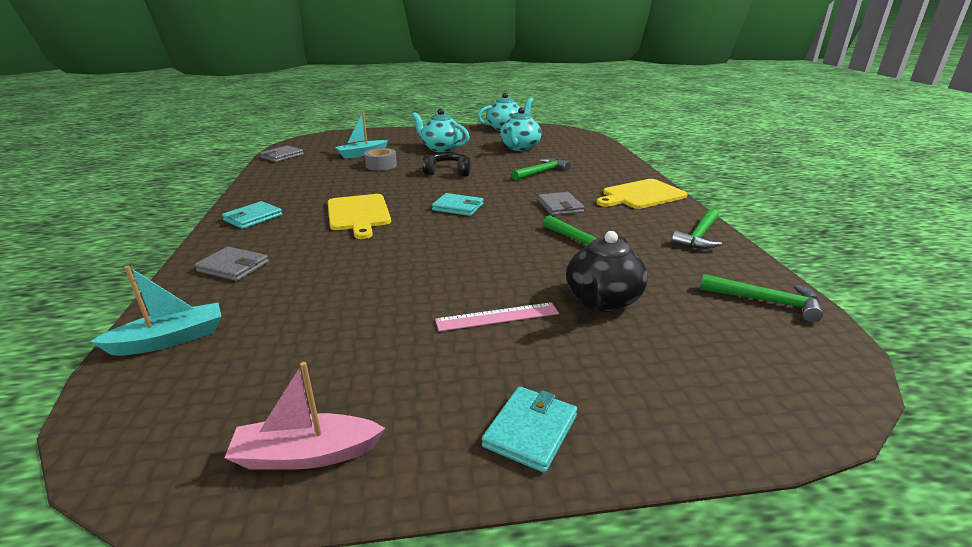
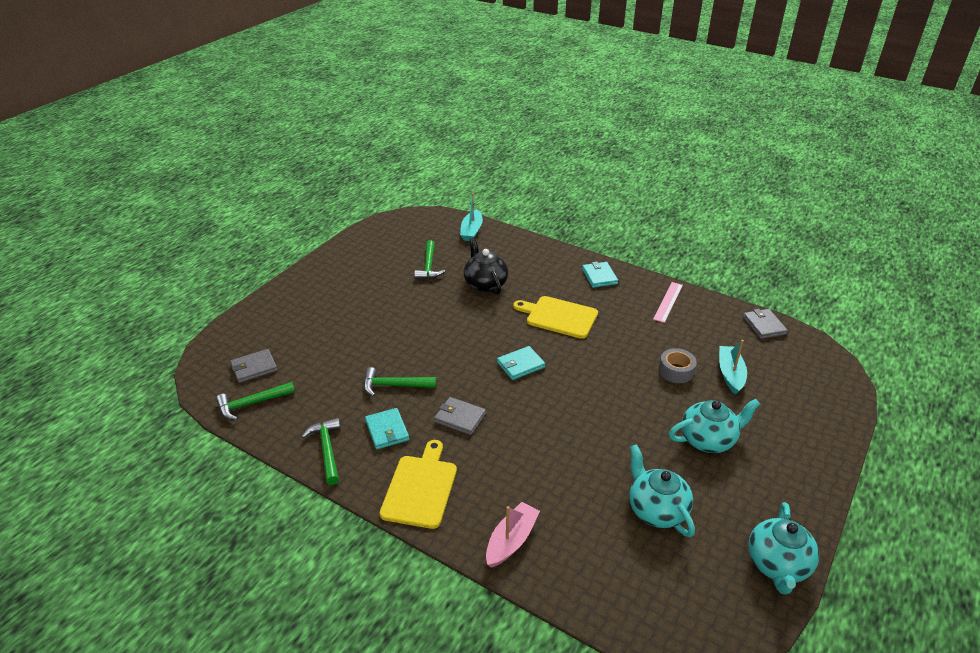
camera: 130 degrees right, 10 degrees up
(233, 267) = (527, 256): grey wallet -> grey wallet (254, 368)
(306, 454) = (364, 242): pink boat -> pink boat (511, 540)
(448, 172) = (614, 402): black headphones -> none
(497, 317) = (373, 309): pink ruler -> pink ruler (668, 302)
(530, 431) = (308, 283): turquoise wallet -> turquoise wallet (387, 430)
(542, 172) = (550, 466): green hammer -> green hammer (429, 266)
(602, 300) = (337, 348): black teapot -> black teapot (485, 284)

